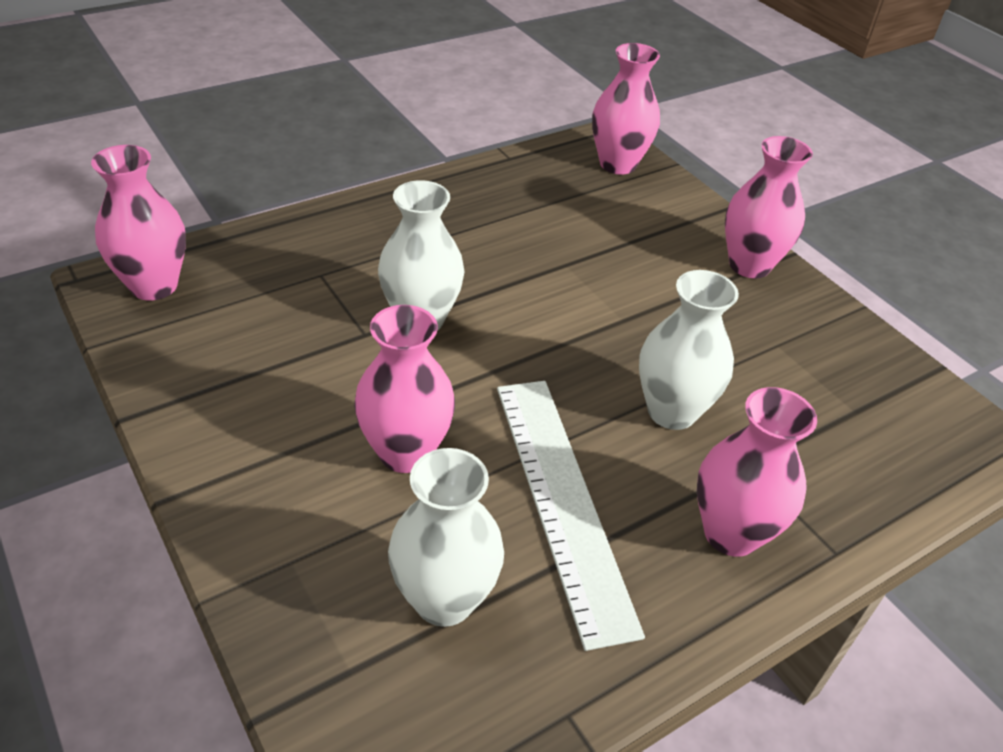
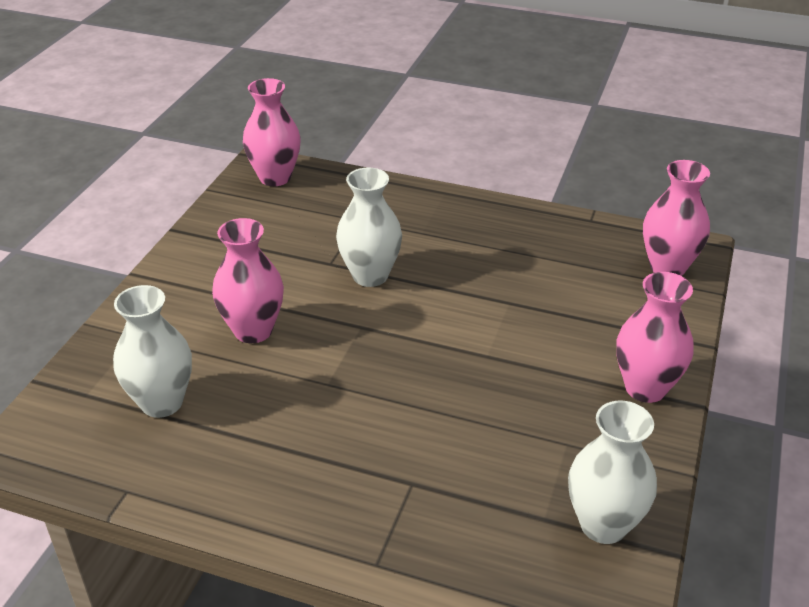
camera: 55 degrees right, 5 degrees down
(561, 500) = (283, 410): white ruler -> none
(672, 411) = (422, 421): white vase -> white vase (603, 524)
(731, 533) = (337, 501): pink vase -> none

